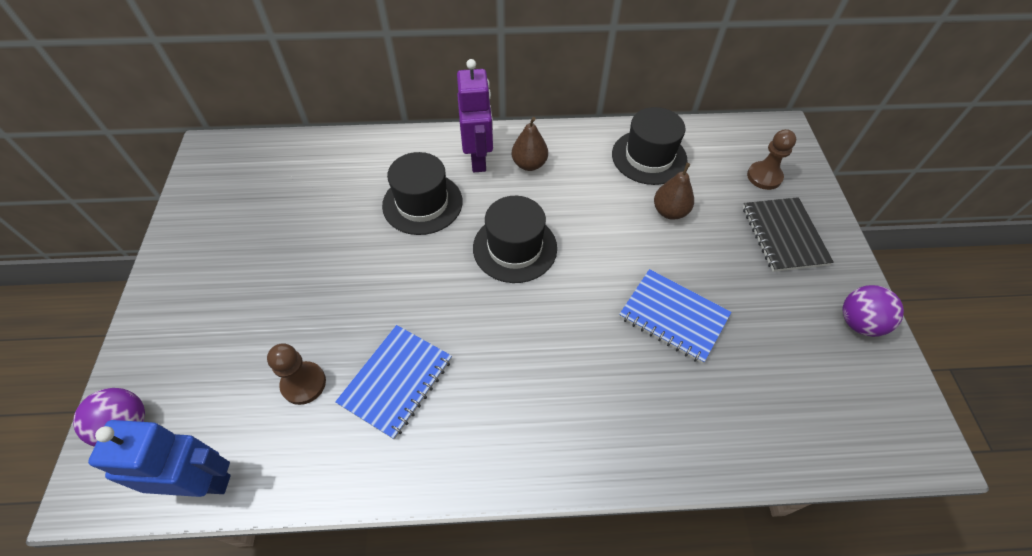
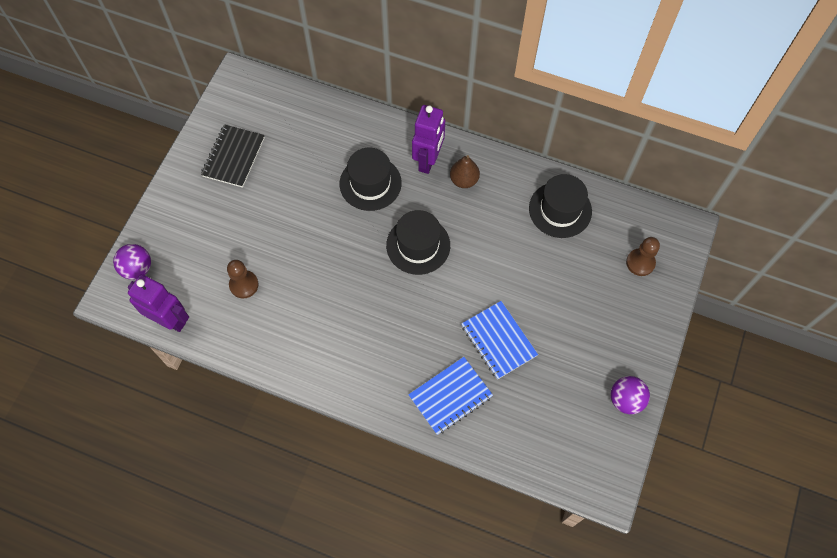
camera: 25 degrees right, 10 degrees up
(202, 481) = (170, 320): blue robot -> purple robot
(396, 381) = (299, 307): blue notebook -> blue notebook (450, 396)
(669, 211) = (546, 262): brown pear -> none
(784, 235) = (620, 316): black notebook -> black notebook (233, 157)

